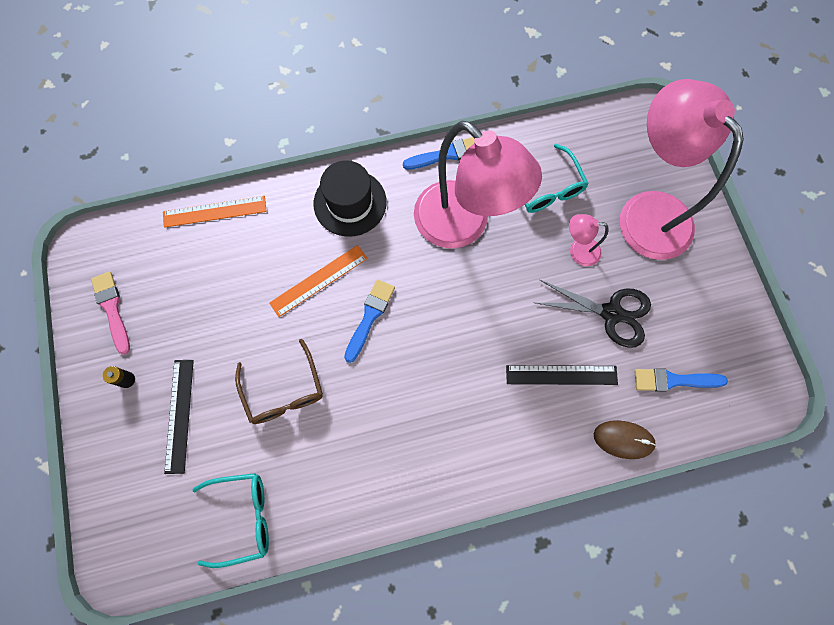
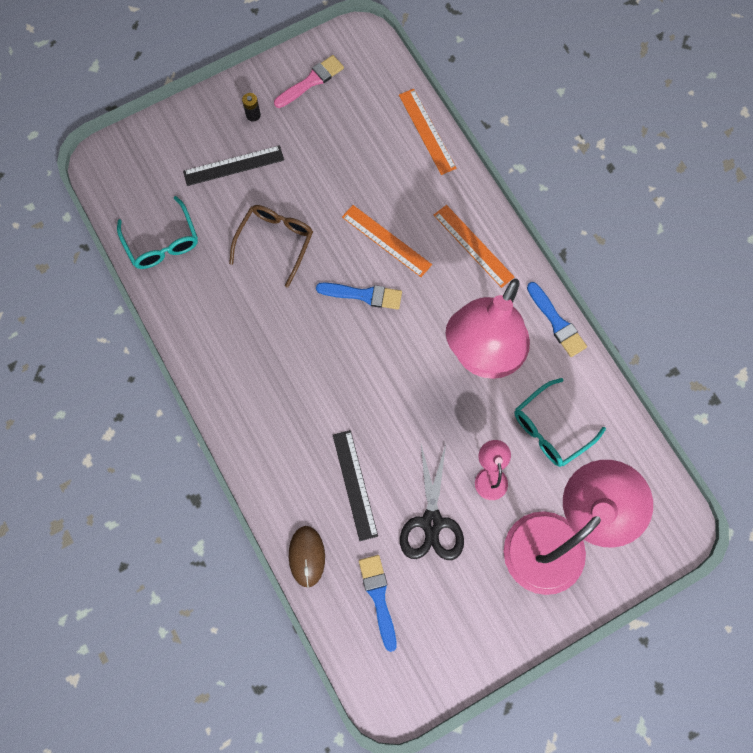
camera: 75 degrees right, 0 degrees up
(284, 391) = (275, 242): brown glasses -> brown glasses turned 150 degrees clockwise
(350, 203) = (473, 245): black hat -> orange ruler

